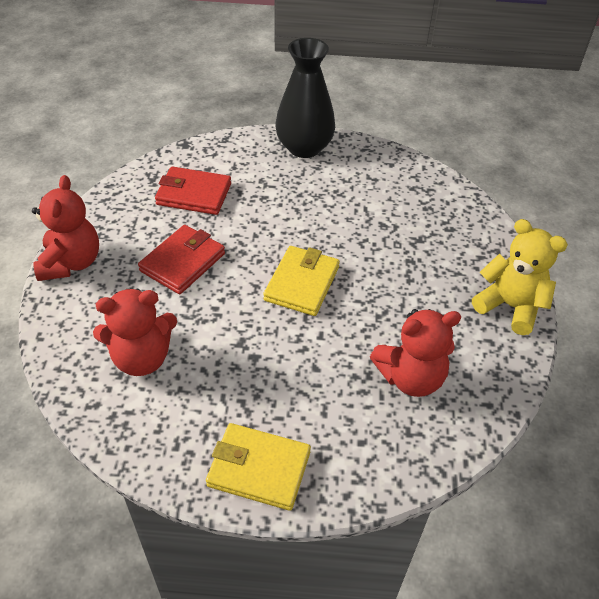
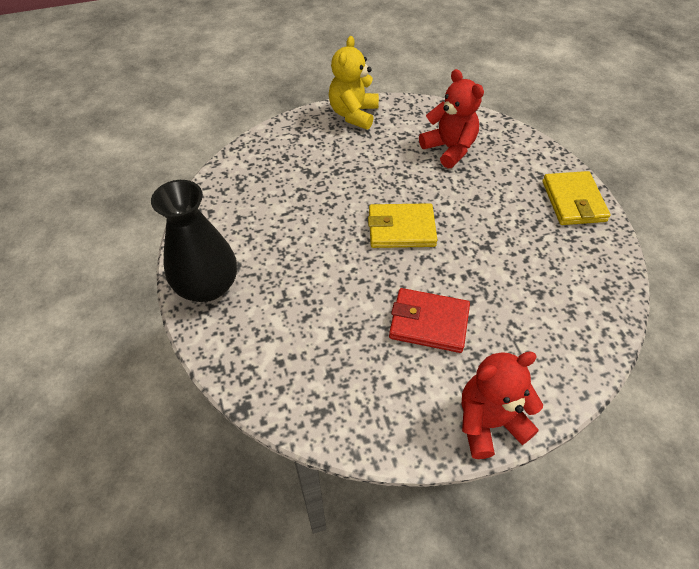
camera: 110 degrees left, 5 degrees up
(142, 358) = (546, 304): red teddy bear -> none
(194, 194) = (329, 356): red wallet -> none

